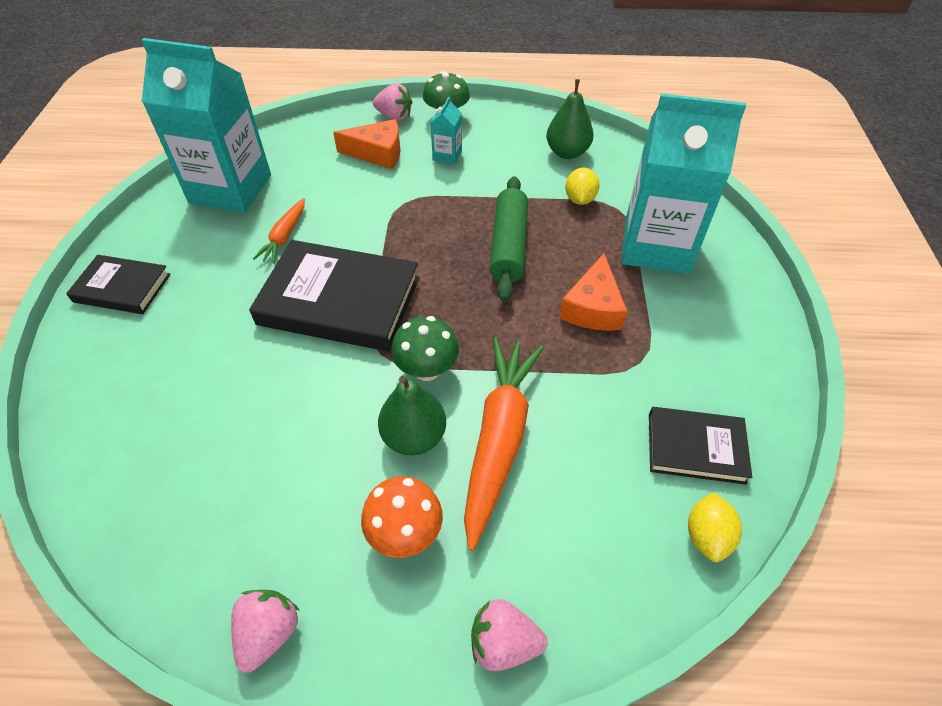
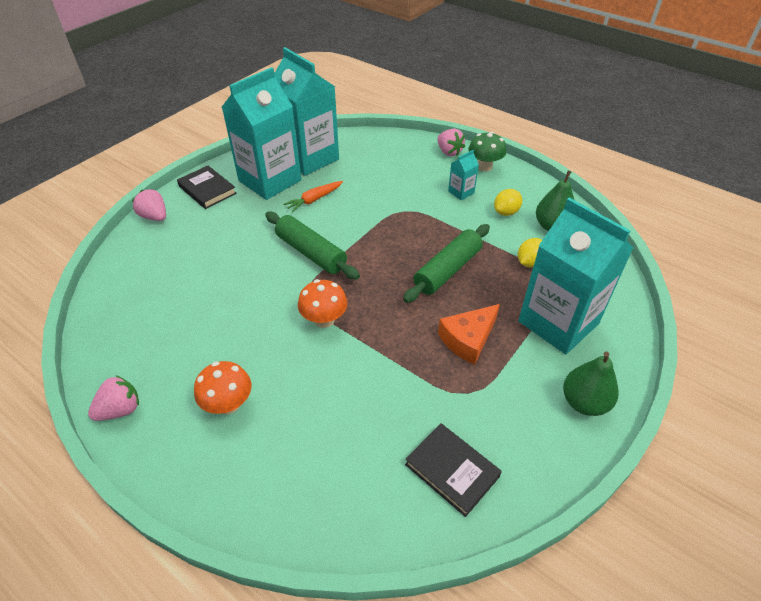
camera: 35 degrees right, 5 degrees down
(203, 238) = (270, 180): none -> turquoise carton
(339, 301) = (311, 253): black book -> green rolling pin
(377, 153) = (416, 172): orange cheese -> none
(414, 437) = (281, 354): green pear -> green pear (584, 402)
(427, 369) = (324, 320): green mushroom -> orange mushroom
(499, 439) = (328, 385): orange carrot -> none
(503, 643) = (224, 499): pink strawberry -> pink strawberry (154, 217)
(707, 536) = (404, 529): yellow lemon -> yellow lemon (506, 212)

